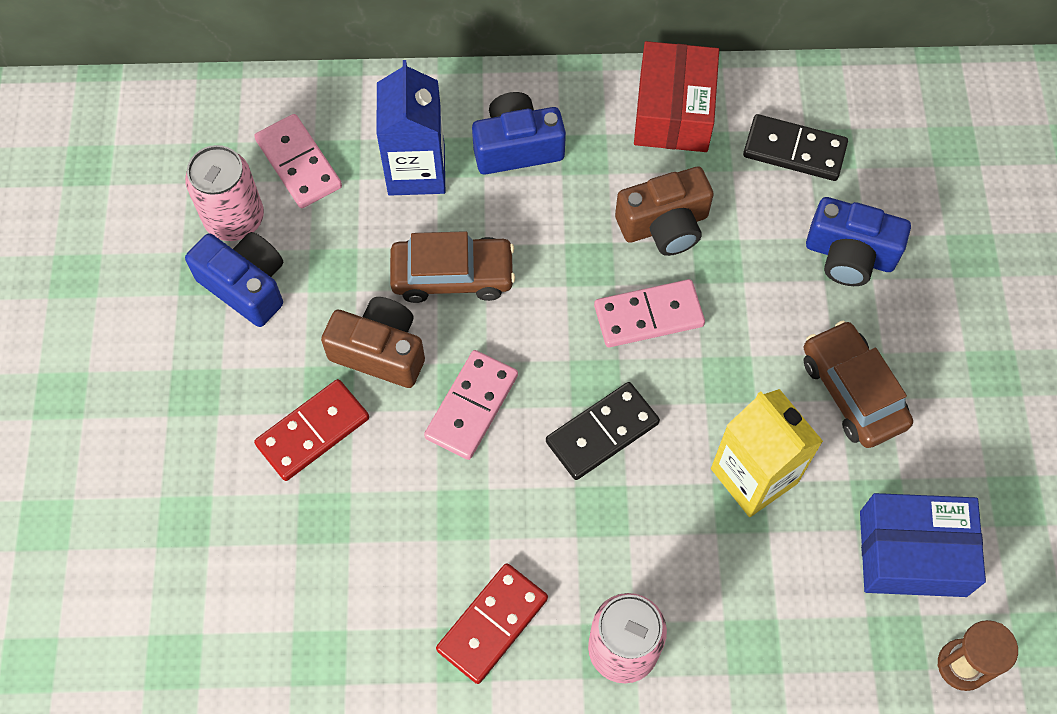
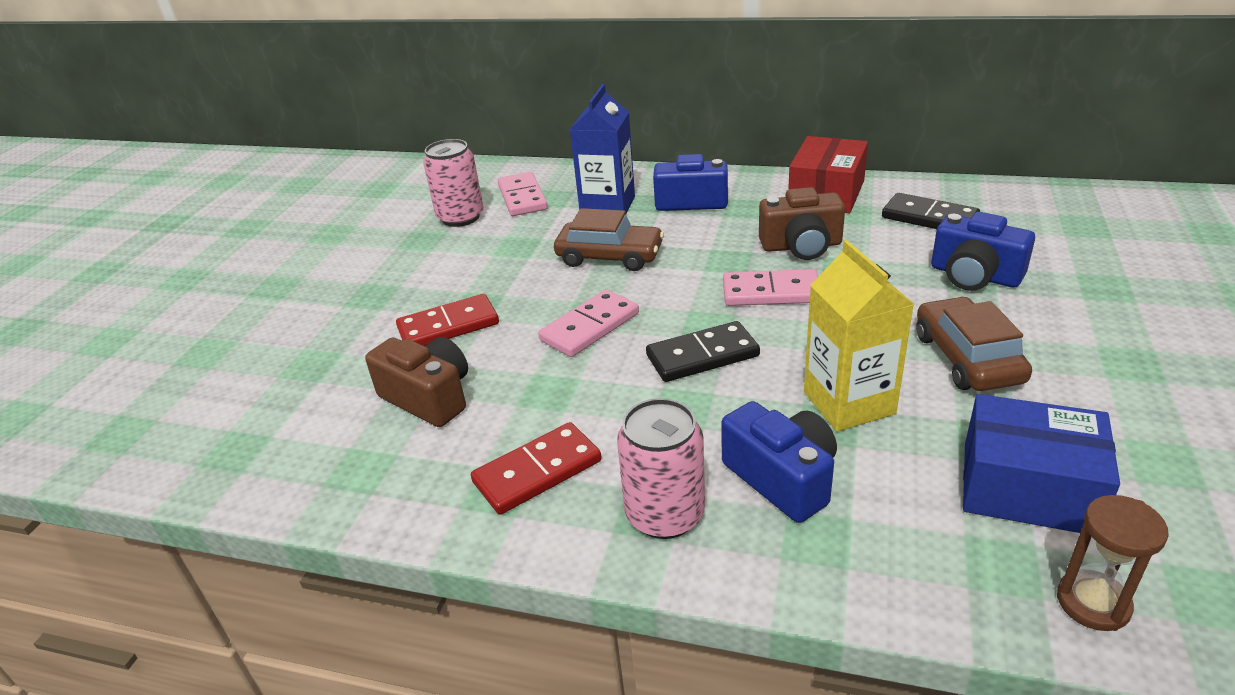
camera: 20 degrees right, 30 degrees down
(246, 285) = (447, 248): blue camera -> blue camera (782, 478)
(380, 352) = (529, 289): brown camera -> brown camera (429, 397)

